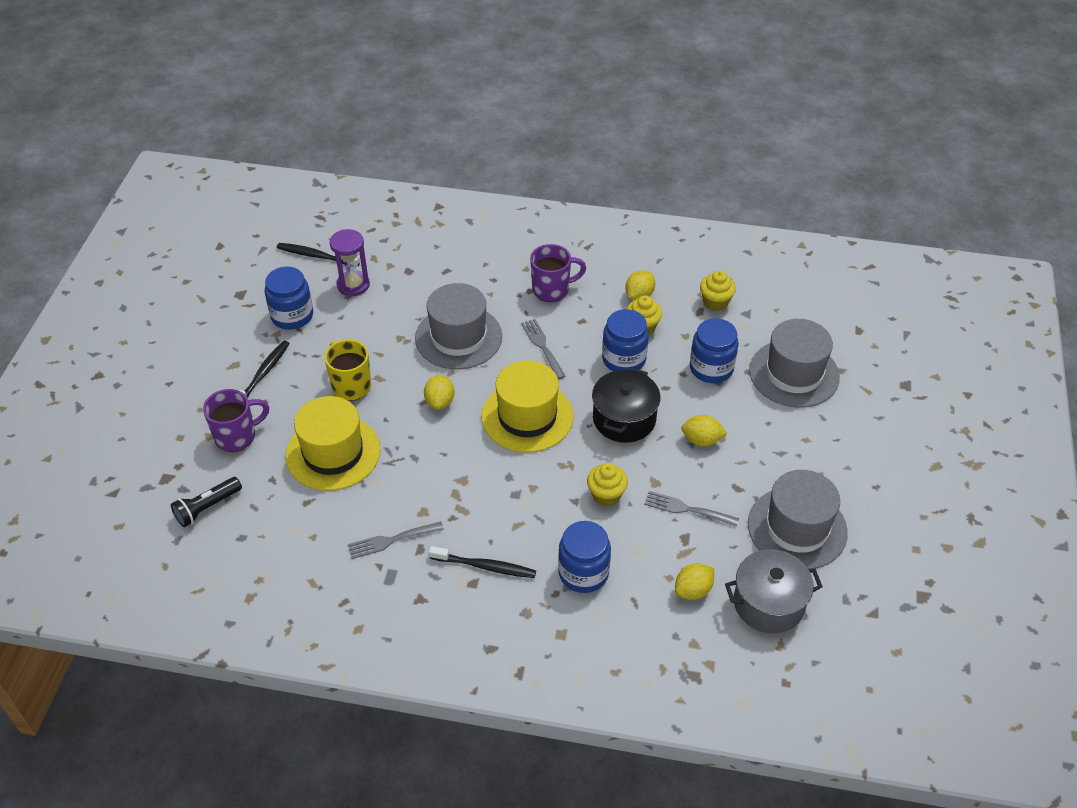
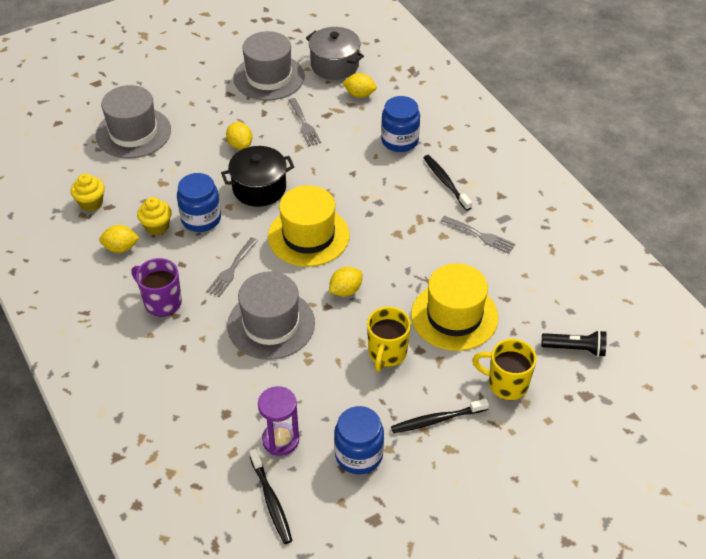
camera: 130 degrees left, 0 degrees up
(237, 436) = (506, 384): purple mug -> yellow mug
(606, 495) = (332, 162): yellow cupcake -> none
(711, 368) = (166, 172): blue jar -> none

